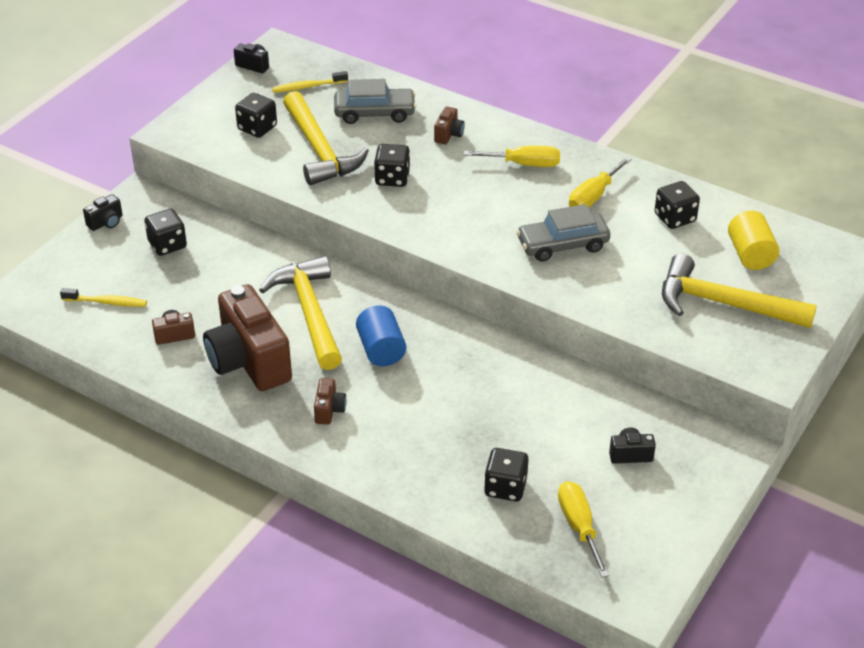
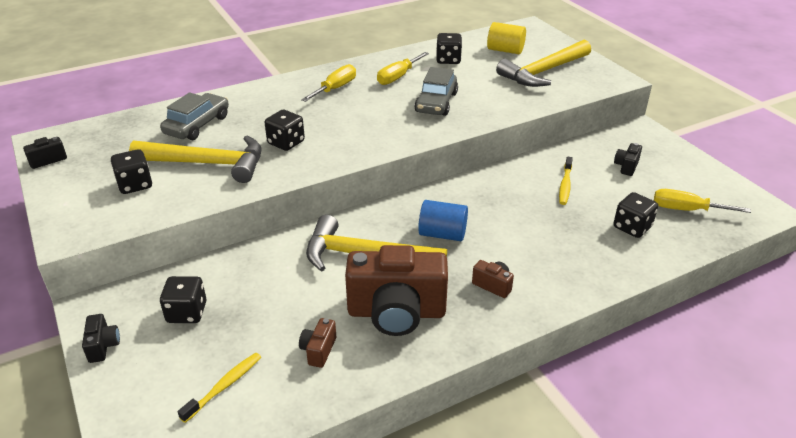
camera: 60 degrees left, 5 degrees down
(308, 87) = (119, 143): yellow toothbrush -> yellow toothbrush (565, 185)
(448, 135) = (266, 104): brown camera -> none
(593, 196) = (398, 77): yellow screwdriver -> yellow screwdriver turned 60 degrees clockwise

